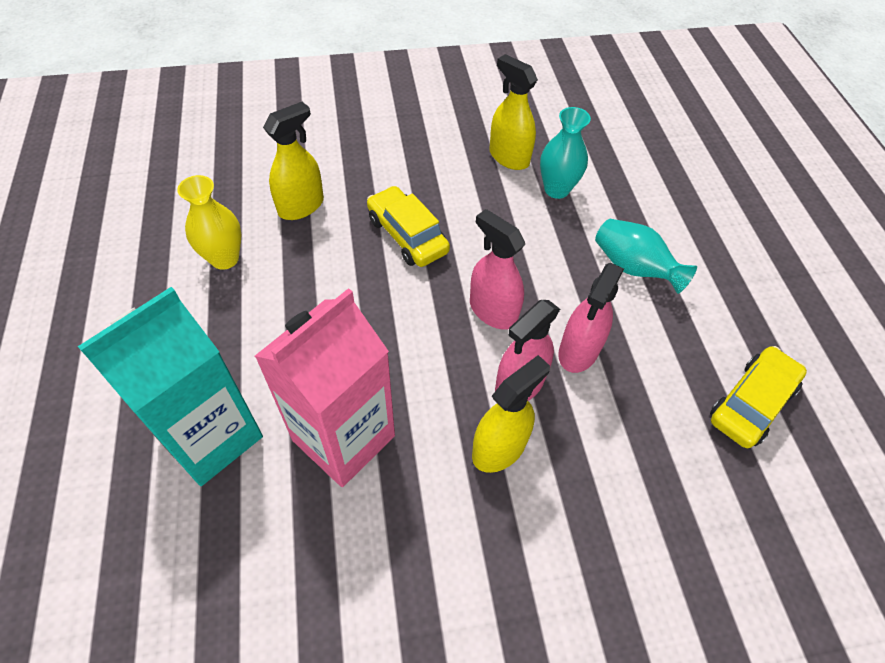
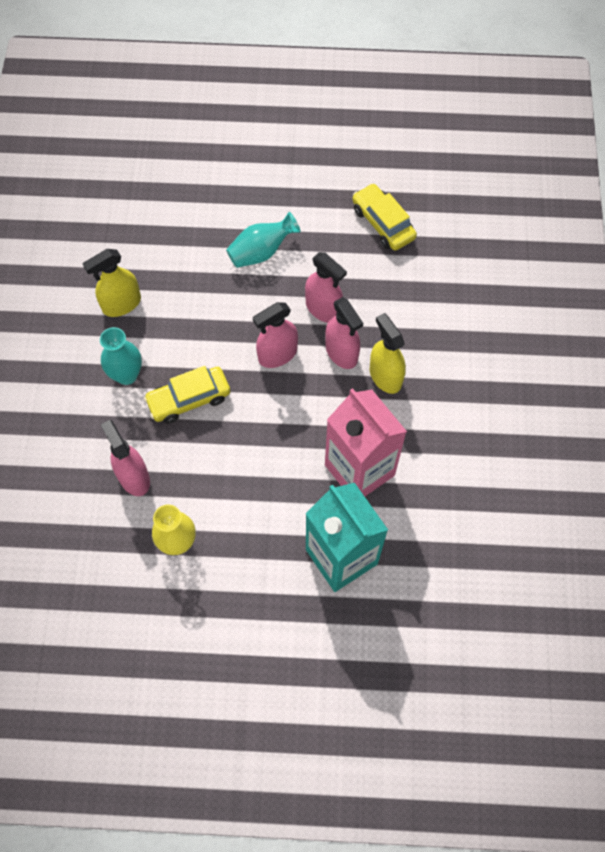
camera: 75 degrees left, 10 degrees up
(301, 206) = (133, 477): yellow spray bottle -> pink spray bottle
(556, 189) = (169, 279): turquoise vase -> turquoise vase (126, 375)

